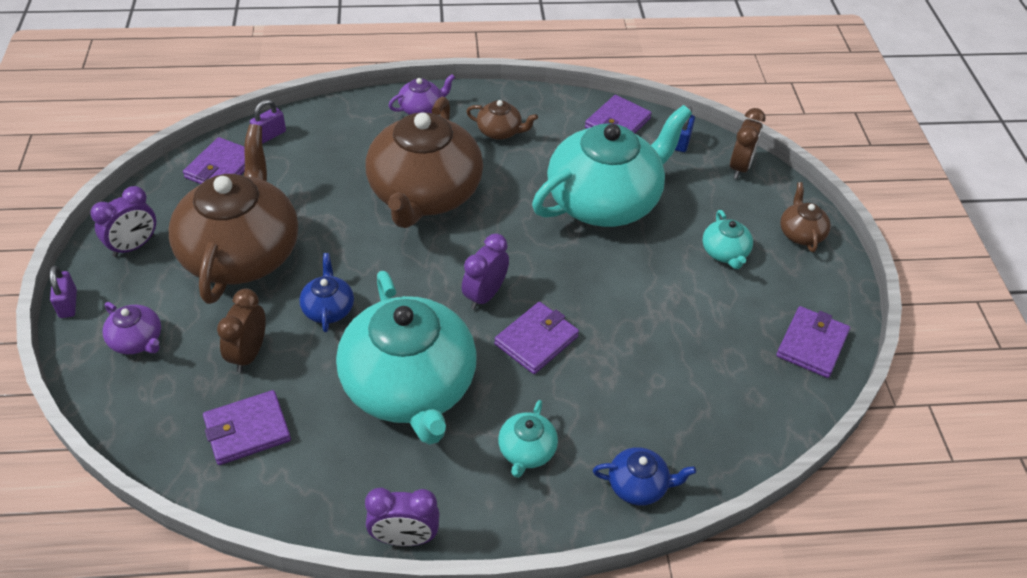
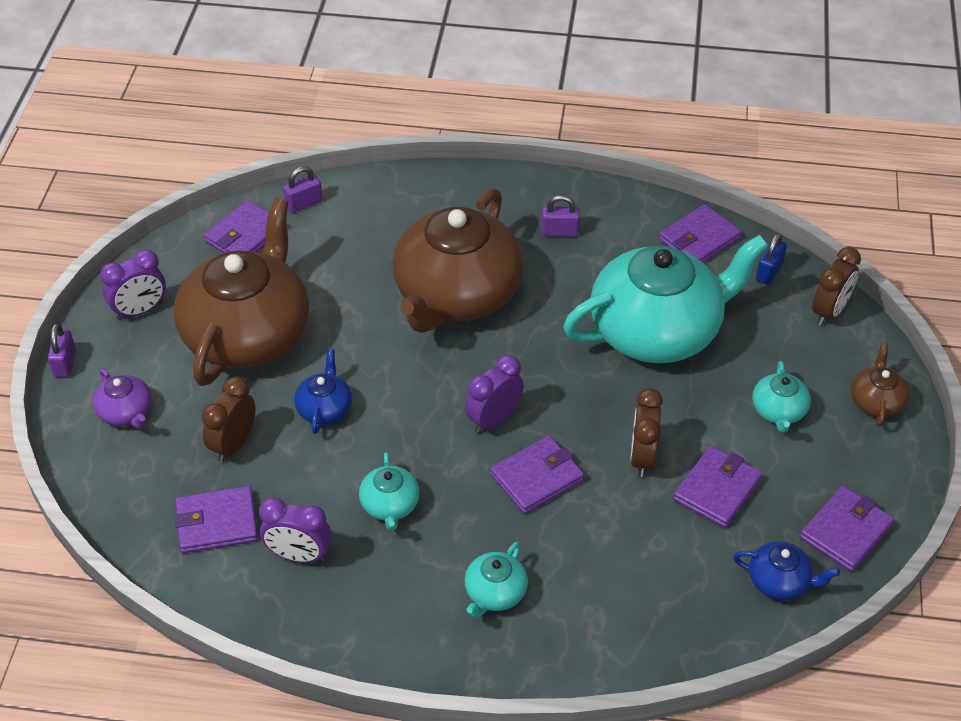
camera: 15 degrees right, 0 degrees up
(404, 538) = (348, 658): purple clock -> purple clock (299, 555)
(410, 387) = (390, 505): turquoise teapot -> turquoise teapot, size x0.42
(421, 109) = (477, 193): purple teapot -> none
(500, 131) = (559, 232): brown teapot -> purple padlock
(623, 308) = (642, 457): none -> brown clock
(638, 485) = (603, 649): blue teapot -> blue teapot (780, 581)
(694, 326) = (717, 489): none -> purple wallet

